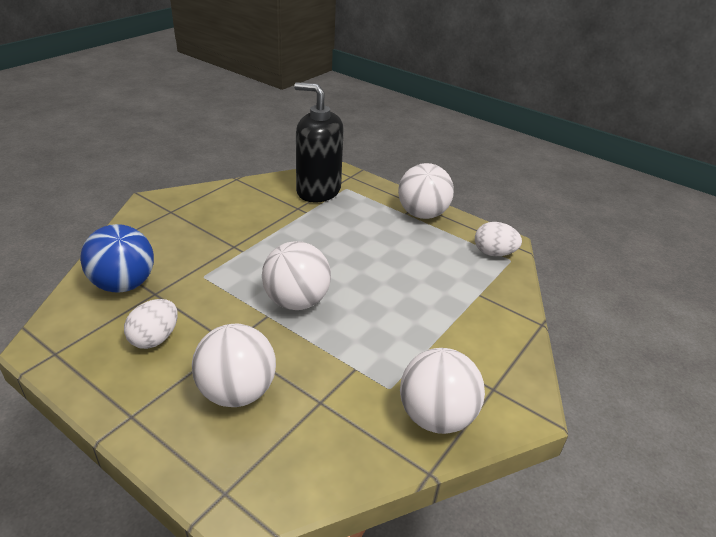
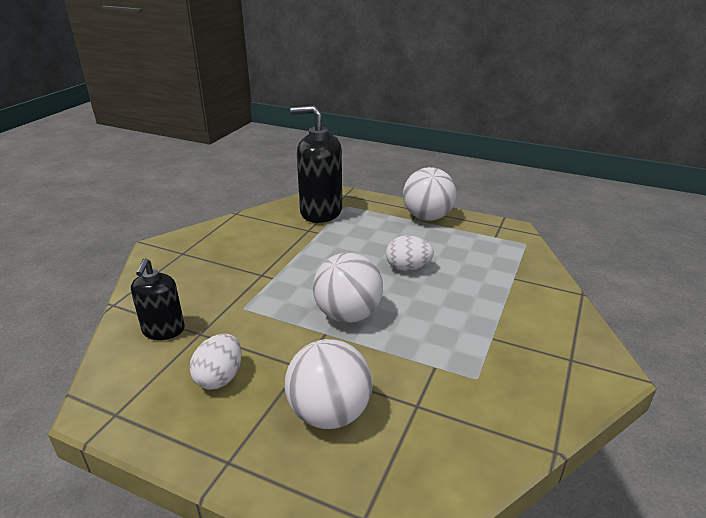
camera: 10 degrees left, 5 degrees down
(124, 284) = (163, 330): blue ball -> black soap dispenser
(436, 416) = (533, 396): white ball -> none
(494, 253) = (508, 240): white egg -> white egg (408, 268)

